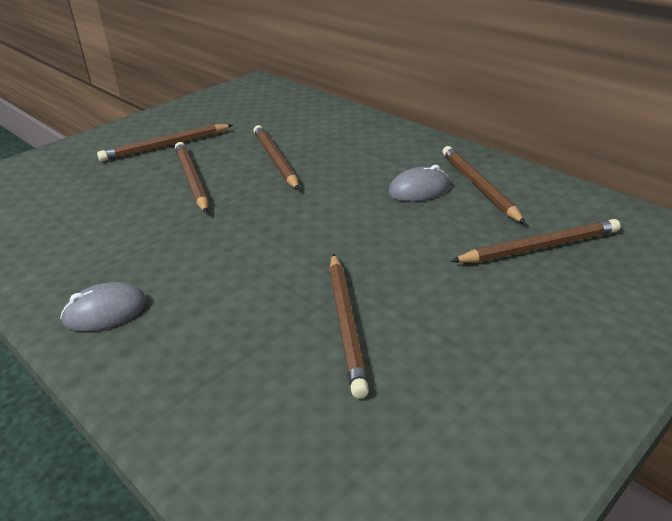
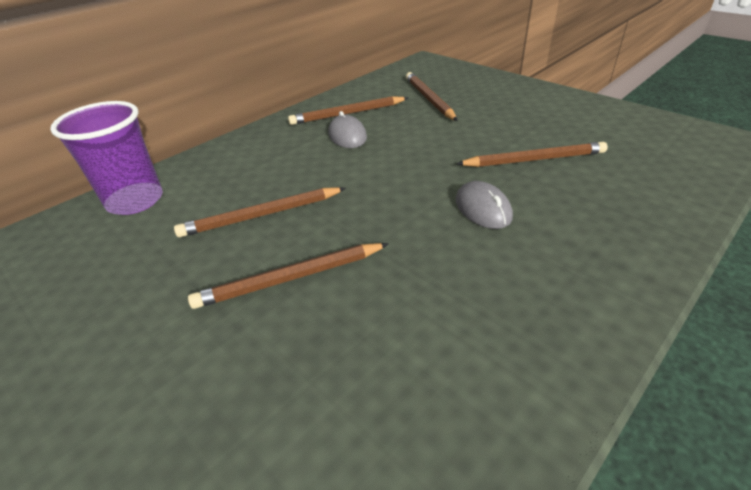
camera: 90 degrees left, 5 degrees up
(105, 312) = (575, 293): grey mouse -> grey mouse (483, 209)
(165, 146) = (164, 330): brown pencil -> none
(311, 111) = (135, 201): none -> purple cup

